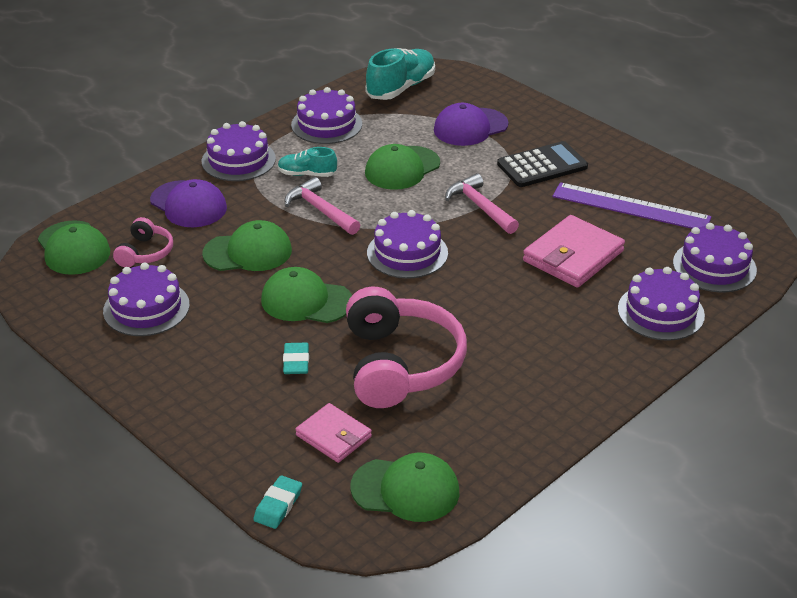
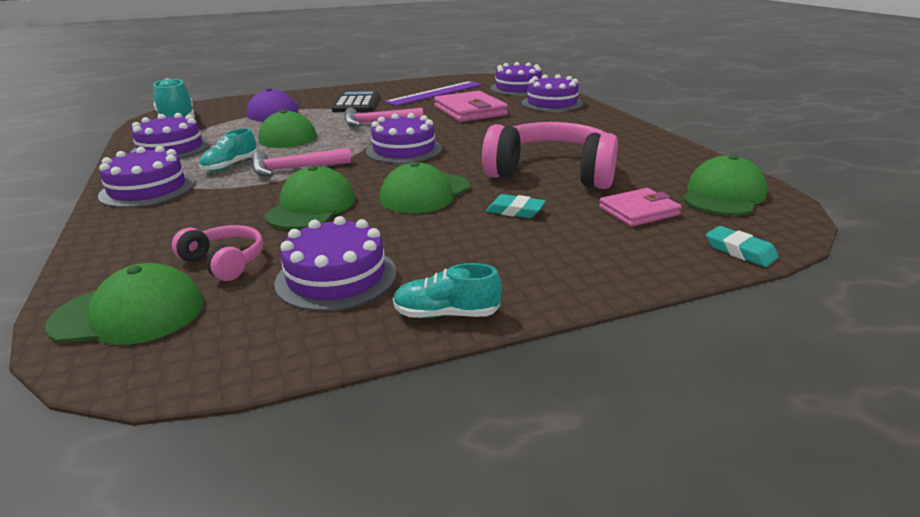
camera: 65 degrees left, 10 degrees down
(120, 370) = (446, 314): none -> turquoise shoe
(188, 204) = (176, 224): purple cap -> none

